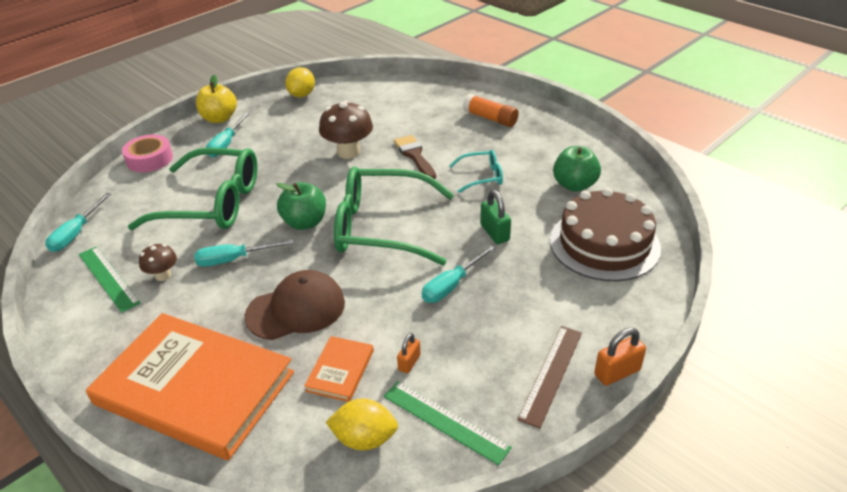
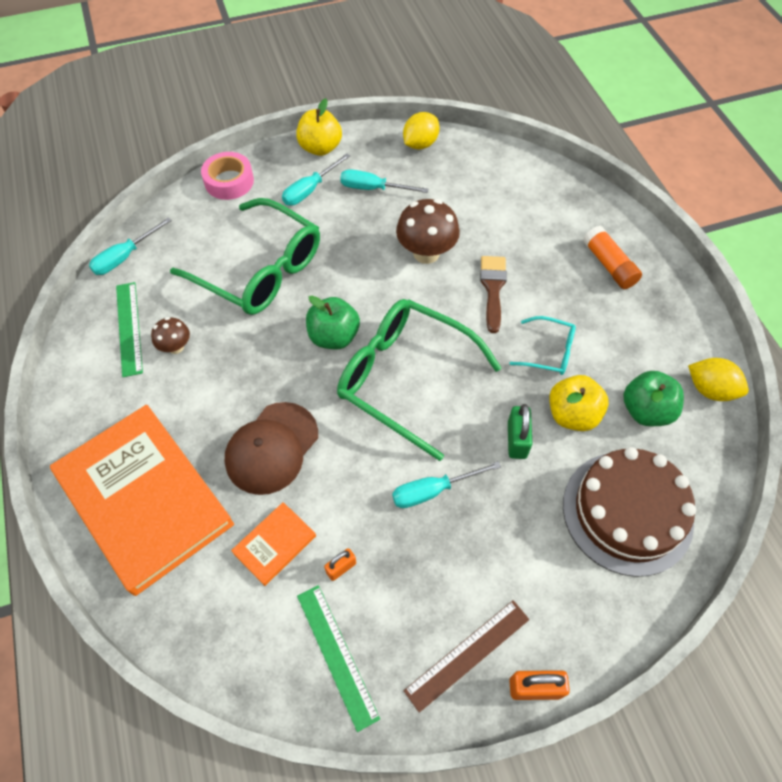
camera: 25 degrees right, 20 degrees up
(233, 259) = (245, 356): turquoise screwdriver -> turquoise screwdriver (373, 188)
(296, 309) = (272, 448): brown cap -> brown cap turned 120 degrees clockwise
(364, 439) = (256, 635): yellow lemon -> yellow lemon (710, 389)
(525, 205) = (572, 415): none -> yellow apple

